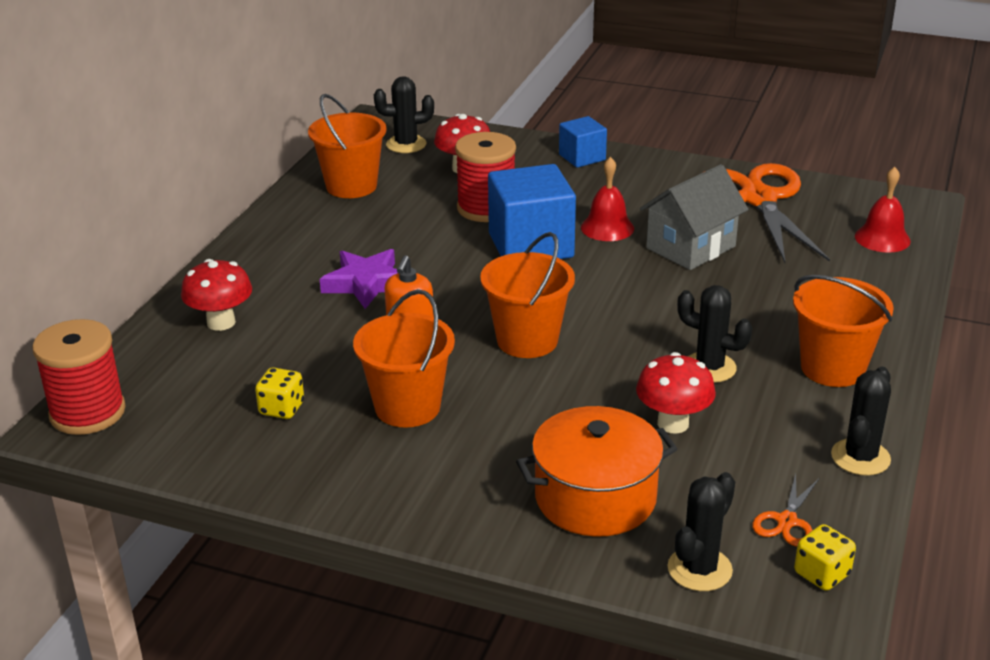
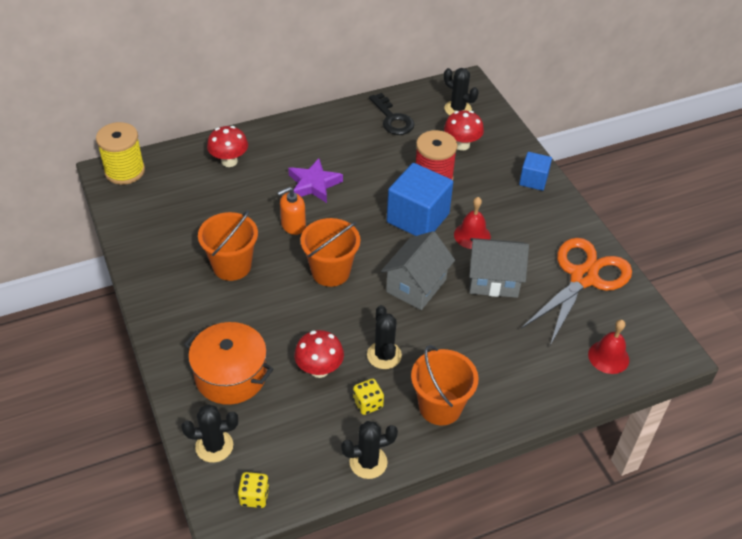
camera: 45 degrees right, 15 degrees up
(87, 413) = (125, 171): red spool -> yellow spool
(282, 409) = (188, 226): yellow dice -> yellow dice (368, 403)
(351, 186) = (392, 119): orange bucket -> black key
(632, 296) = (416, 286): none -> grey house
(787, 521) = (283, 460): orange scissors -> none

